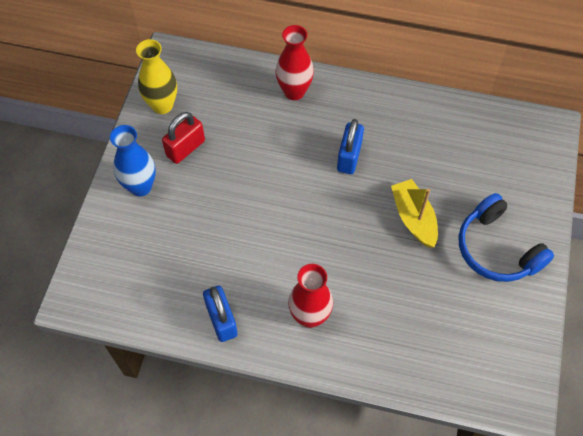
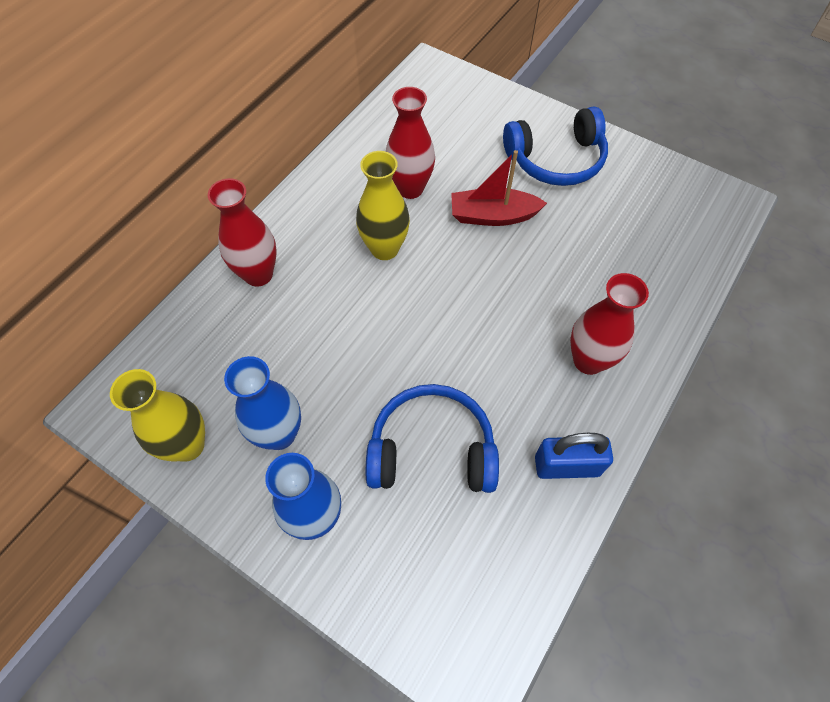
camera: 70 degrees left, 0 degrees up
(185, 148) = (279, 434): red padlock -> blue vase
(204, 235) = (431, 450): none -> blue headphones
(349, 157) = (384, 249): blue padlock -> yellow vase
(412, 155) = (410, 188): none -> red vase
(413, 218) = (493, 216): yellow boat -> red boat

